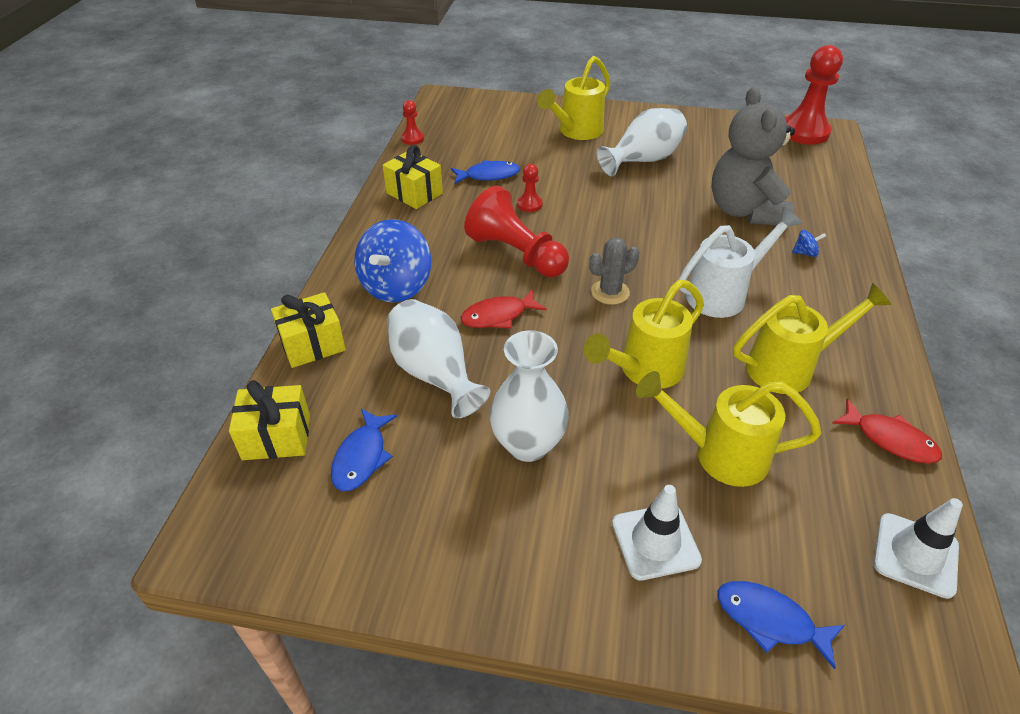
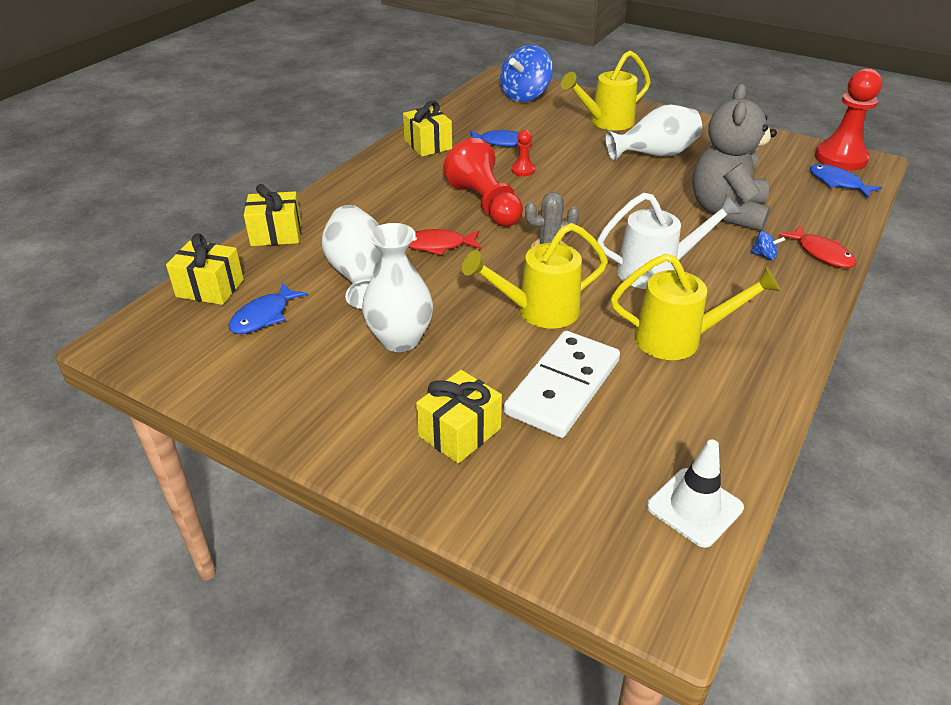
camera: 20 degrees right, 5 degrees down
(396, 286) = (368, 208): blue spinning top -> blue spinning top (525, 96)
(412, 138) = (453, 105): red pawn -> none
(655, 541) = (460, 432): white traffic cone -> yellow gift
(719, 454) = (562, 387): yellow watering can -> white domino
(770, 620) = (520, 513): blue fish -> blue fish (838, 183)
(890, 439) = (738, 417): red fish -> red fish (821, 253)

